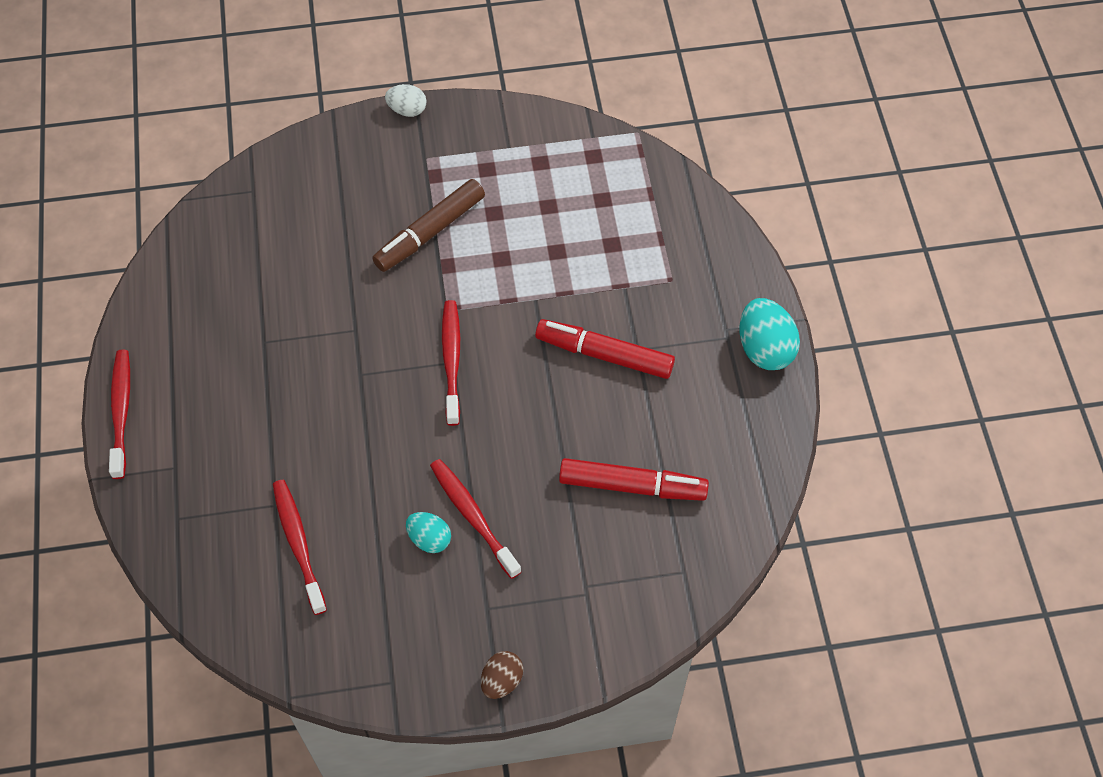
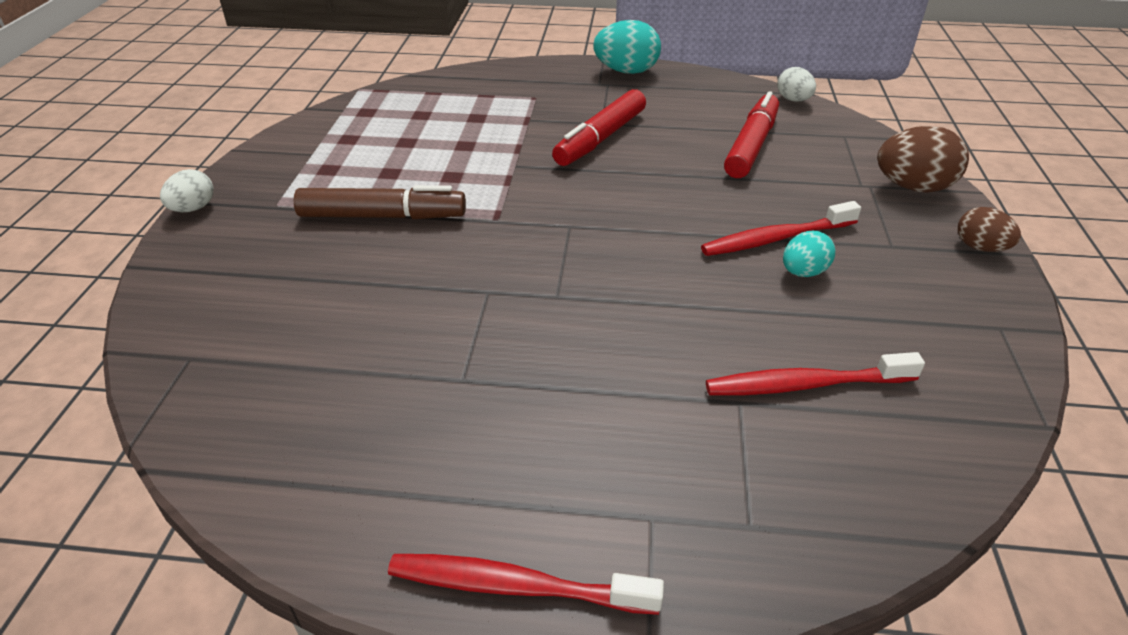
camera: 75 degrees left, 20 degrees down
(430, 232) = (382, 216): brown marker -> brown marker turned 60 degrees counterclockwise
(451, 360) = (567, 225): red toothbrush -> none
(593, 632) = (912, 187): none -> brown egg
(752, 520) = (793, 100): none -> white egg

